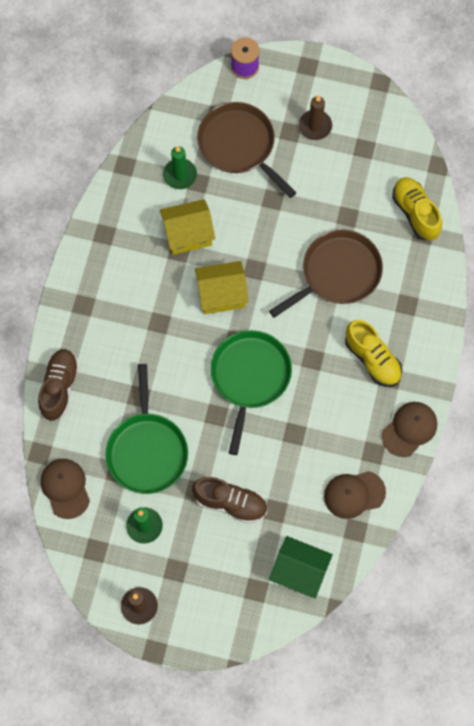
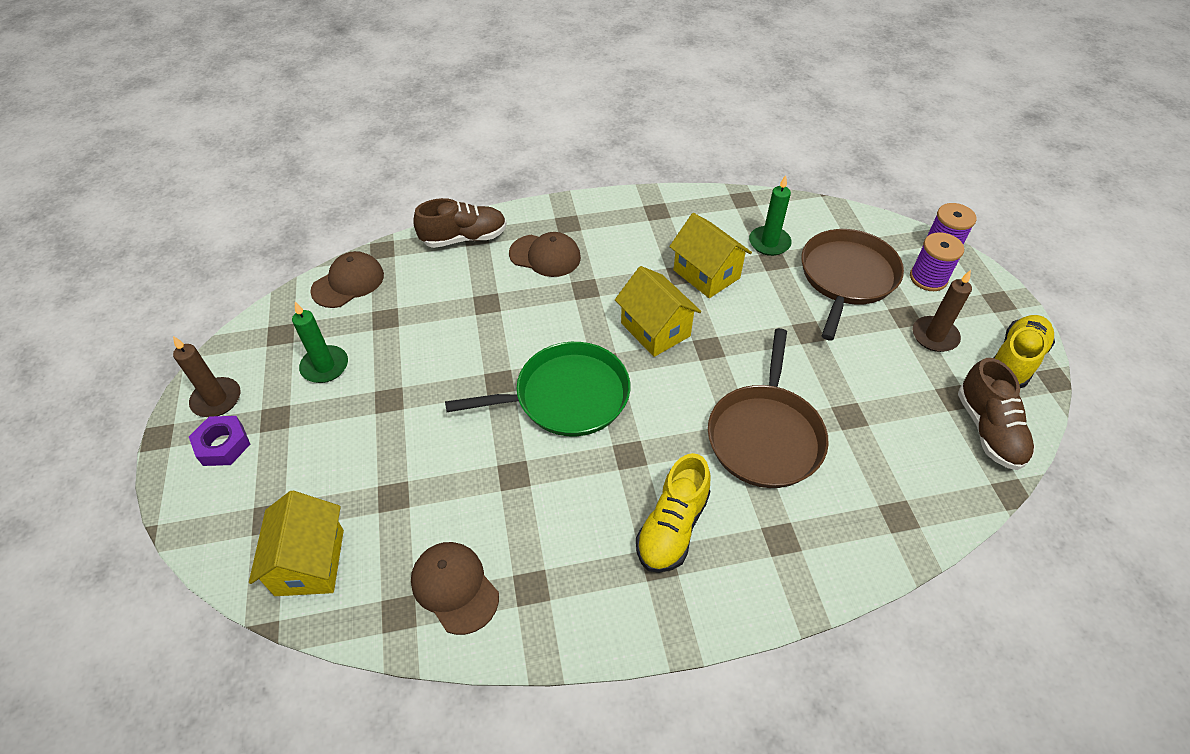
camera: 65 degrees right, 20 degrees down
(147, 450) = (423, 334): green pan -> none
(183, 608) = (223, 445): none -> purple nut
(230, 503) = (386, 441): brown shoe -> brown shoe (988, 430)
(266, 94) = (928, 278): none -> purple spool
(299, 571) = (310, 562): green house -> yellow house
(337, 273) = (765, 435): brown pan -> brown pan turned 75 degrees clockwise
(409, 429) = (592, 625): brown cap -> brown cap (545, 256)
(415, 213) = (920, 493): yellow shoe -> yellow shoe (1015, 361)

